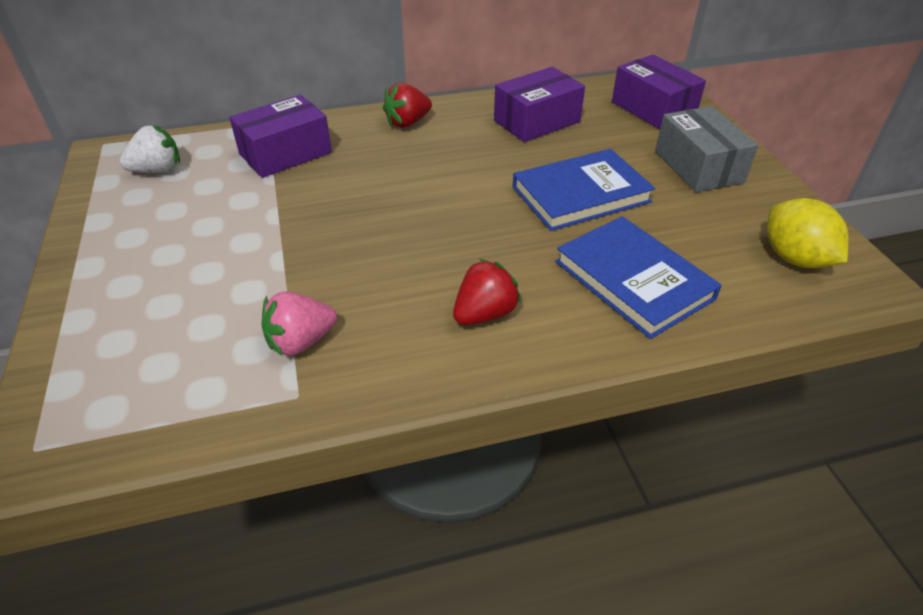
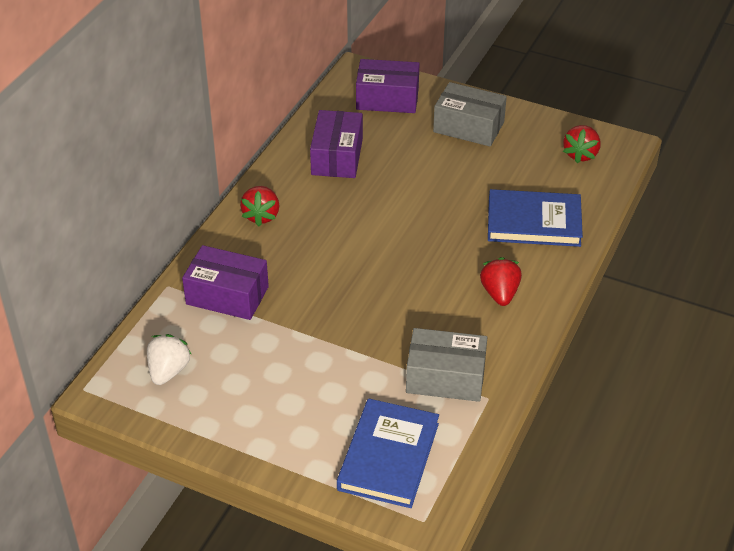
camera: 50 degrees left, 0 degrees up
(285, 153) = (227, 295): purple box -> purple box turned 75 degrees counterclockwise
(301, 341) = (445, 377): pink strawberry -> grey box
(580, 194) = (439, 191): blue book -> blue book (388, 456)
(795, 258) = (580, 154): yellow lemon -> red strawberry

